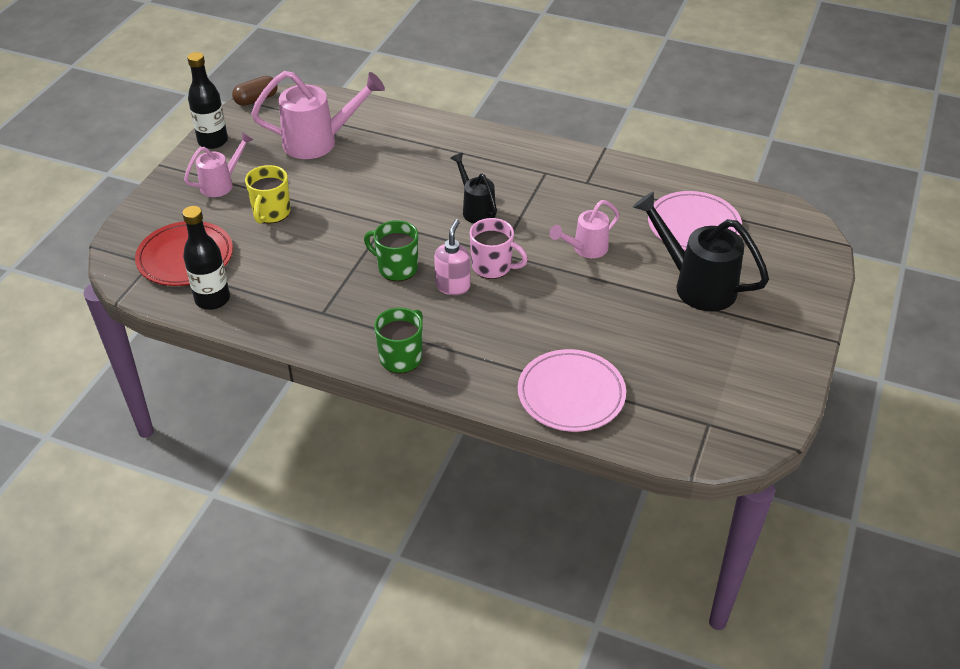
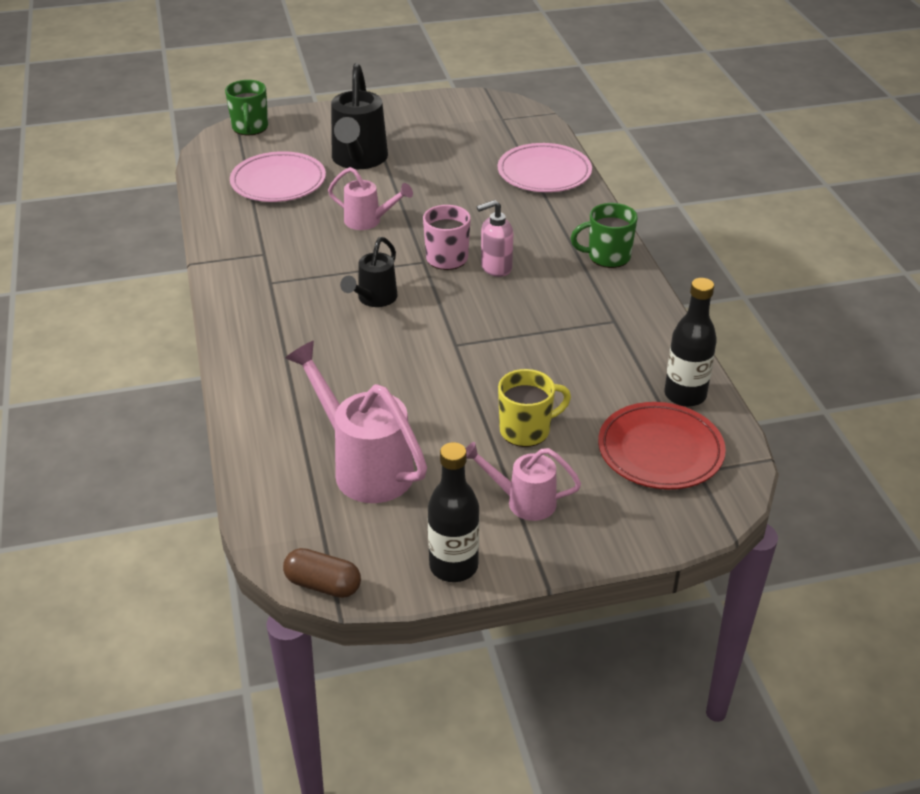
camera: 125 degrees left, 5 degrees down
(396, 268) = (510, 307): green mug -> green mug (250, 128)

